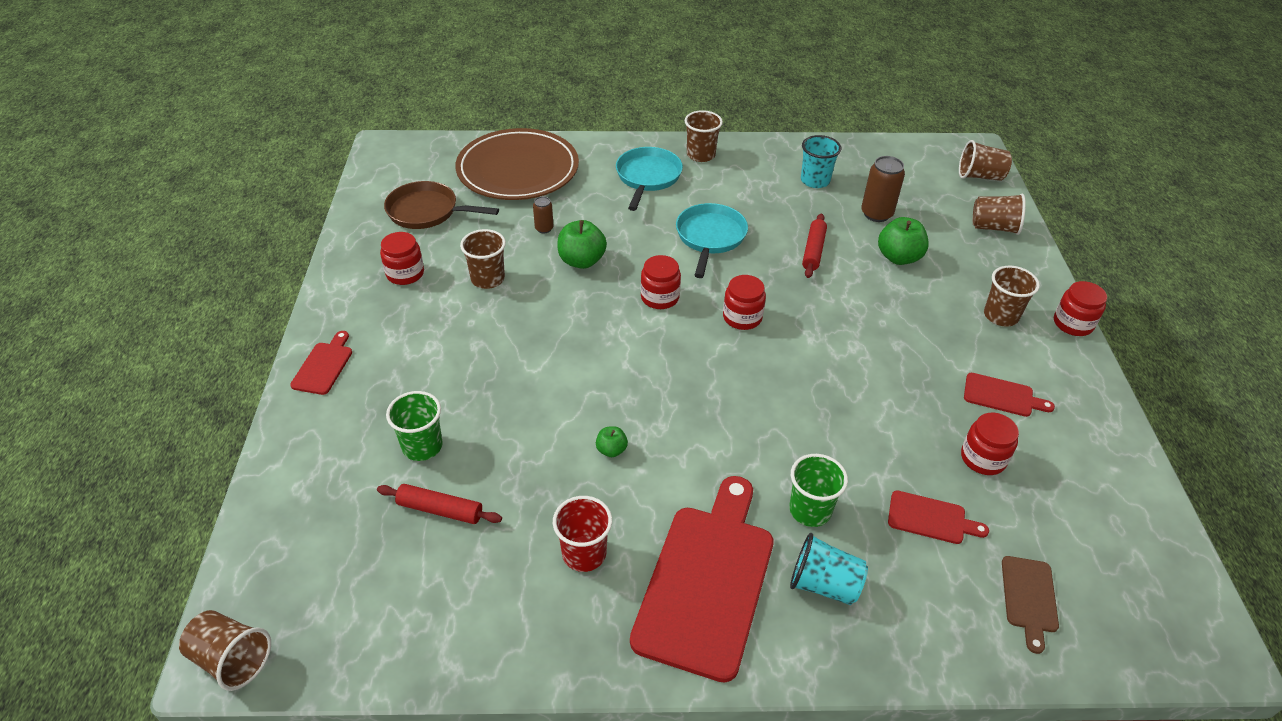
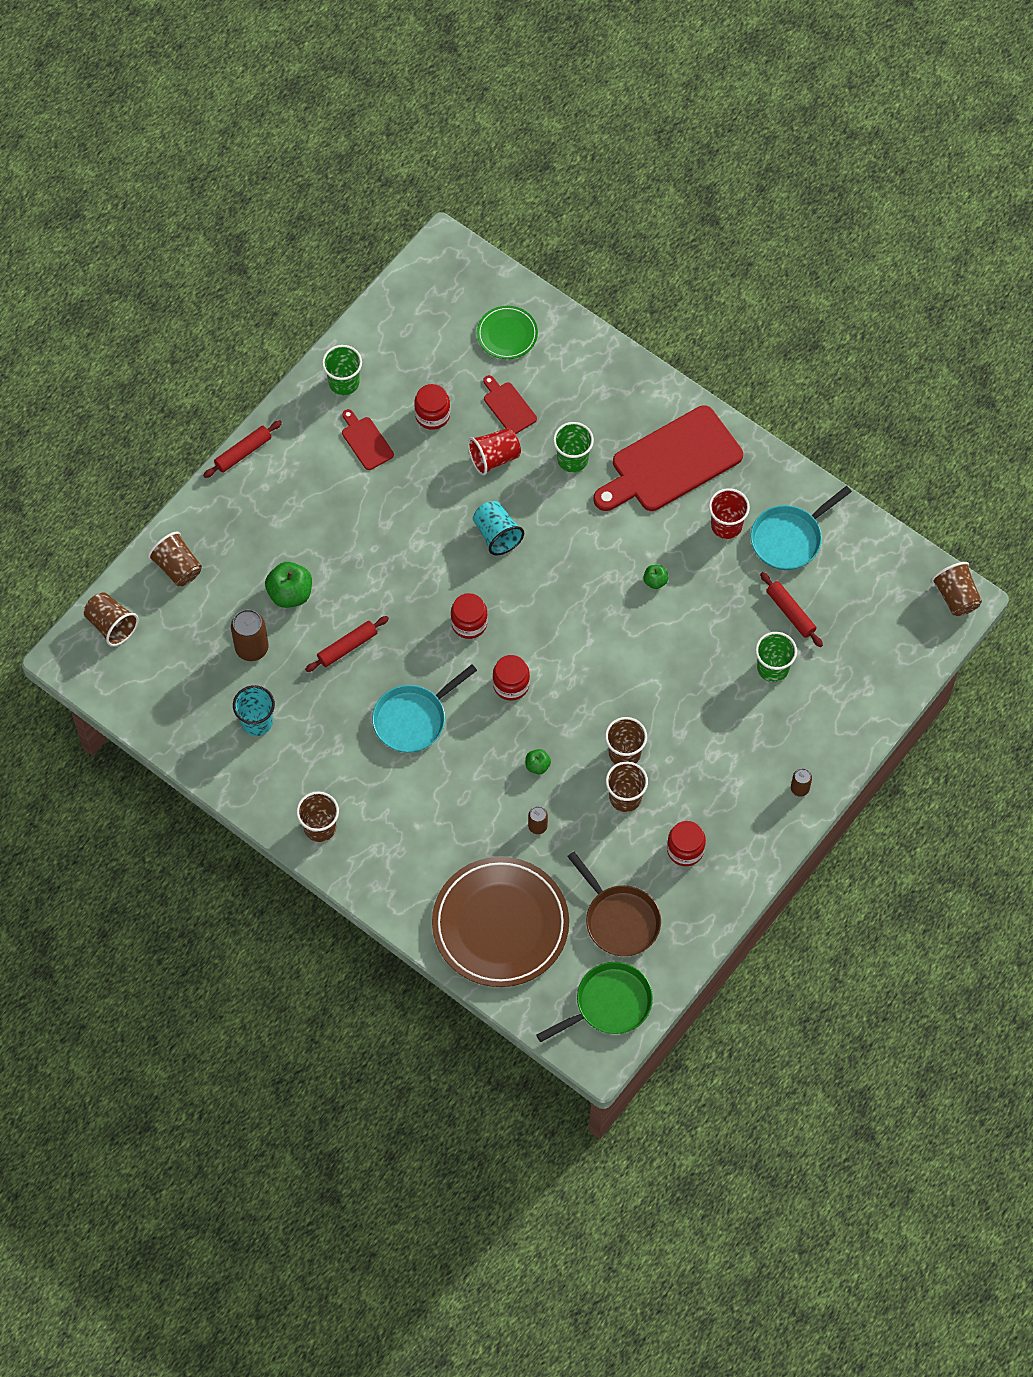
camera: 140 degrees left, 20 degrees up
(324, 366) = (800, 788): red cutting board -> brown can
(396, 169) = (608, 1004): none -> green pan
(581, 261) = (537, 766): green apple -> green apple, size x0.53
(647, 177) = (396, 830): turquoise pan -> turquoise pan (789, 538)
(824, 584) = (609, 417): turquoise cup -> turquoise cup (497, 535)
(882, 459) = (494, 458): none -> red cup
(1000, 316) = (284, 493): brown cup -> brown cup (624, 753)
(1029, 598) = (507, 334): brown cutting board -> green plate
(1073, 324) = (243, 452): red jar -> red rolling pin
(1090, 432) = (344, 382): none -> green cup

